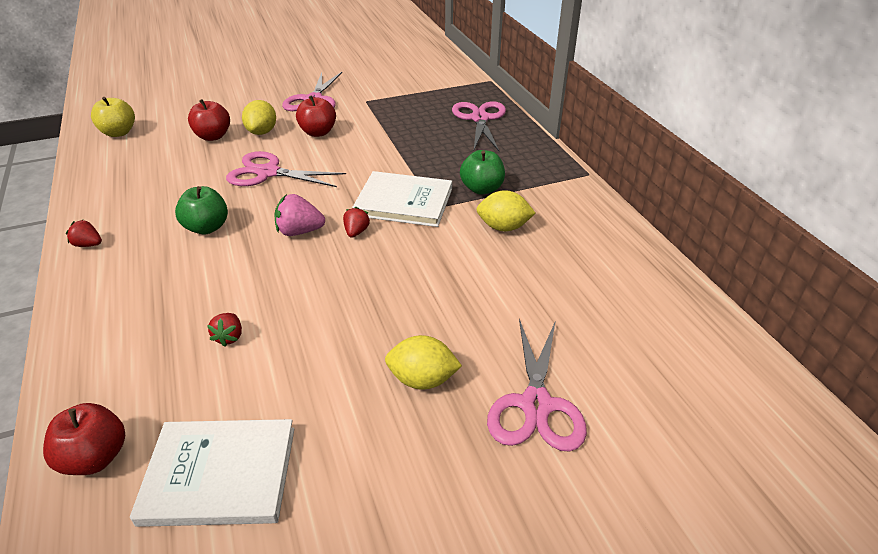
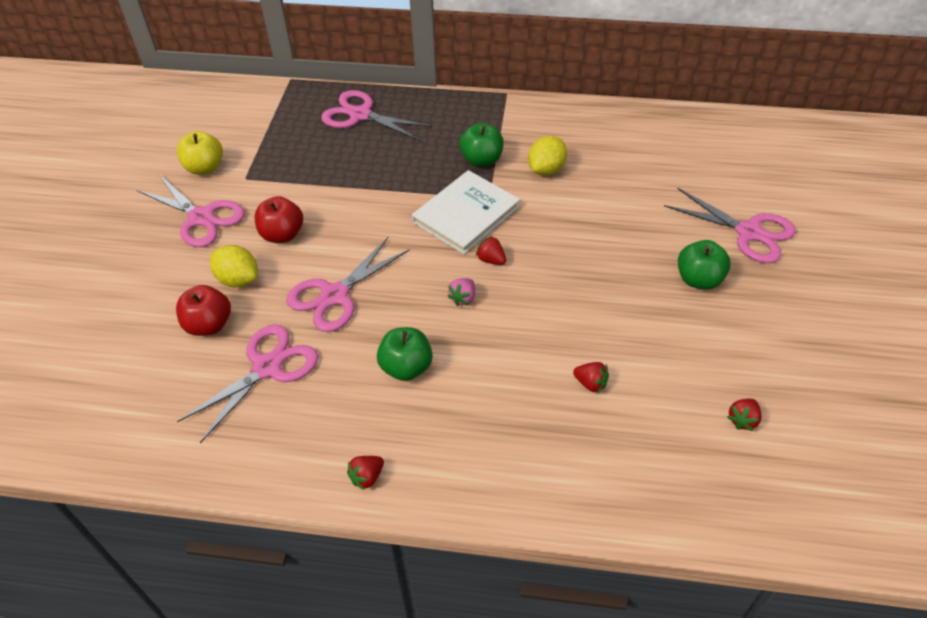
camera: 60 degrees left, 10 degrees up
(95, 457) = (693, 499): red apple -> none
(119, 133) = (110, 418): yellow apple -> yellow apple (205, 168)
(182, 170) = (267, 367): none -> pink scissors
(220, 474) = (742, 420): white book -> red strawberry
(299, 231) = (463, 298): pink strawberry -> pink strawberry, size x0.64
(422, 379) = (699, 279): yellow lemon -> green apple

